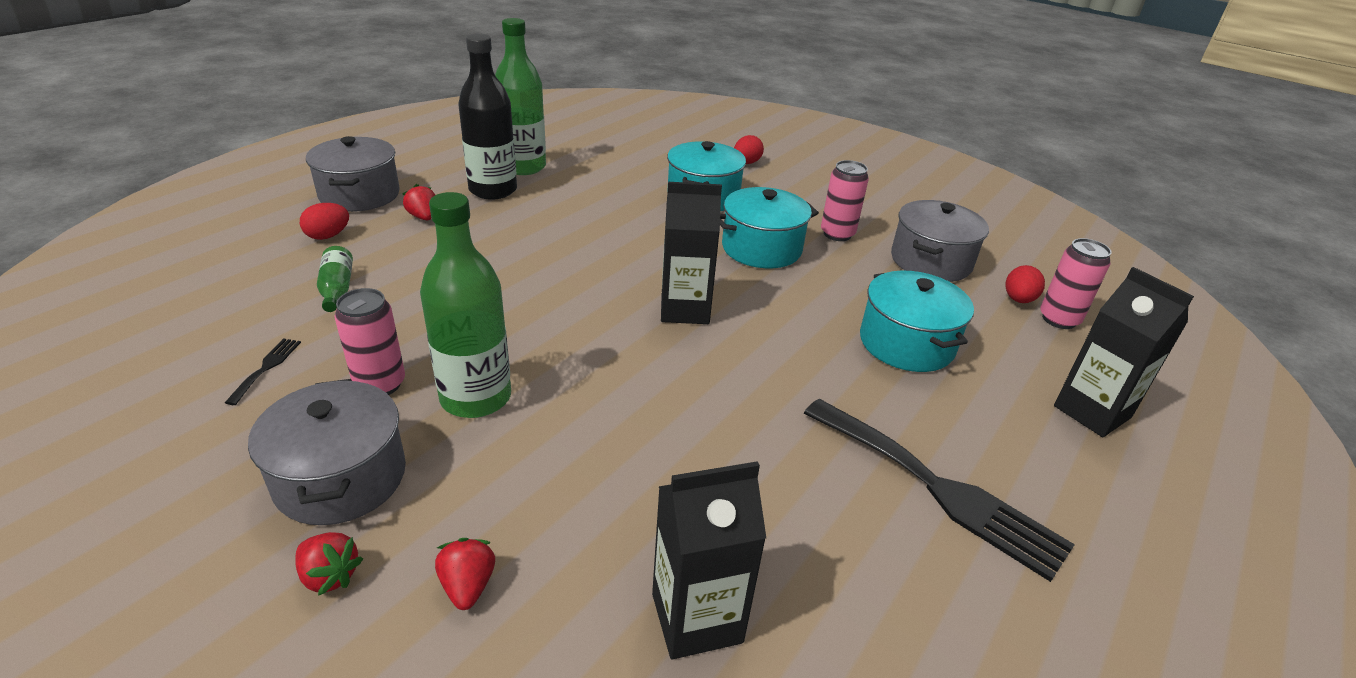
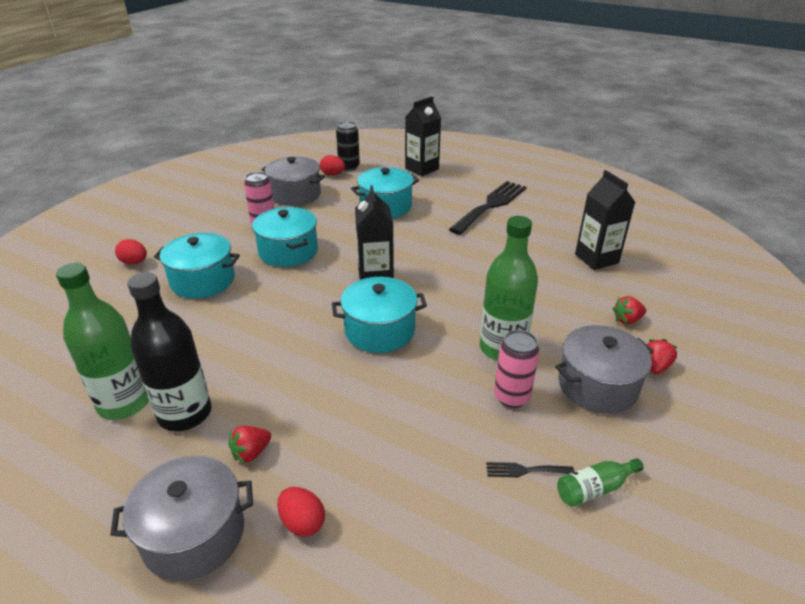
camera: 95 degrees left, 0 degrees up
(337, 289) = (402, 471): green bottle -> green bottle (594, 489)
(563, 300) = (379, 330): none -> turquoise pot
(1059, 319) = (349, 167): pink can -> black can

